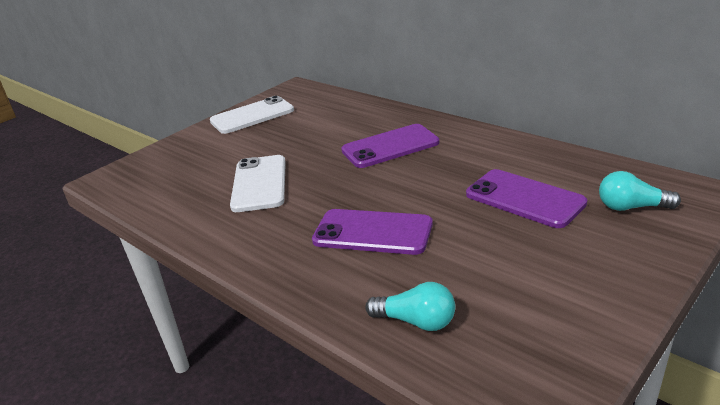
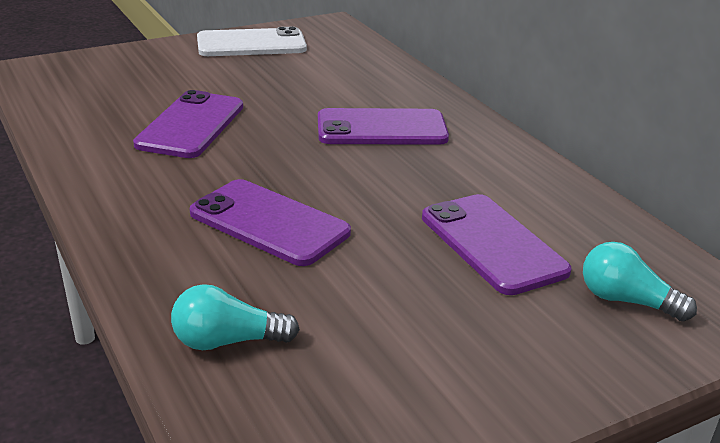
camera: 15 degrees right, 0 degrees up
(259, 183) = (191, 125): white phone -> purple phone
(416, 321) = (227, 341): turquoise light bulb -> turquoise light bulb turned 135 degrees clockwise

